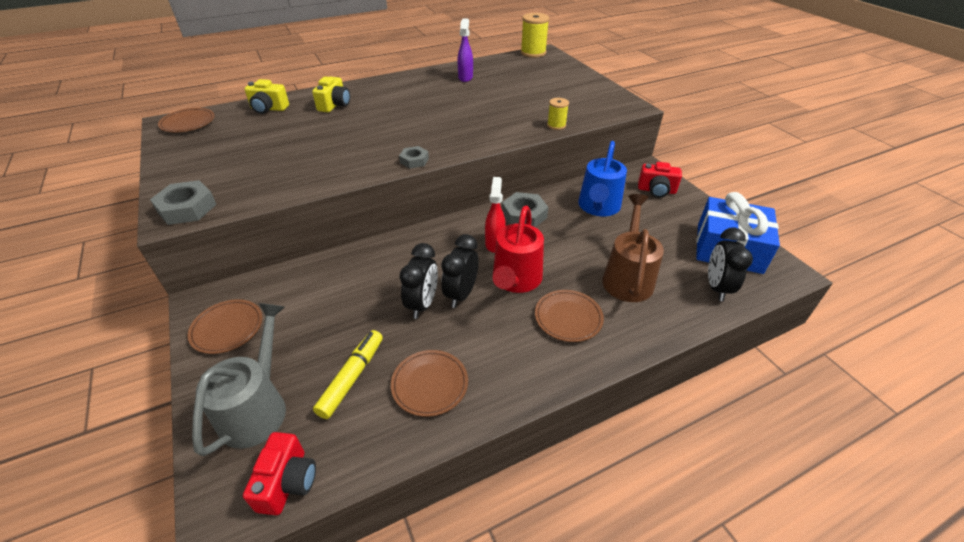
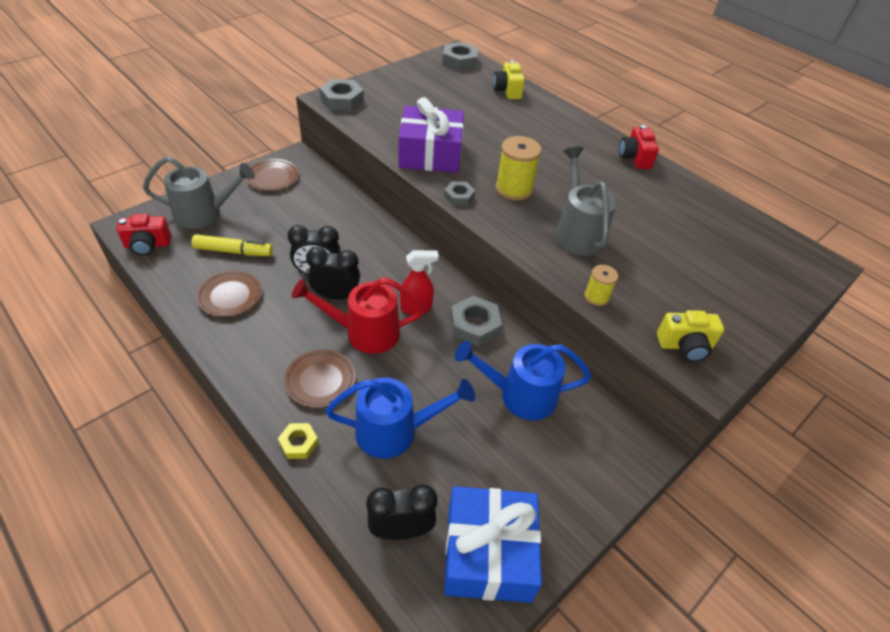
camera: 70 degrees right, 5 degrees up
(188, 123) = (460, 61): brown plate -> grey nut
(334, 105) = (538, 124): yellow camera -> yellow camera (685, 346)
(339, 165) = (430, 154): none -> purple gift
(465, 77) = (671, 200): purple spray bottle -> none
(485, 118) = (577, 232): none -> grey watering can
(533, 53) = (807, 252): yellow spool -> yellow spool (514, 189)
(627, 277) = (396, 431): brown watering can -> blue watering can
(638, 340) = (299, 443): none -> yellow nut
(656, 190) = (591, 463): red camera -> red camera (634, 158)

